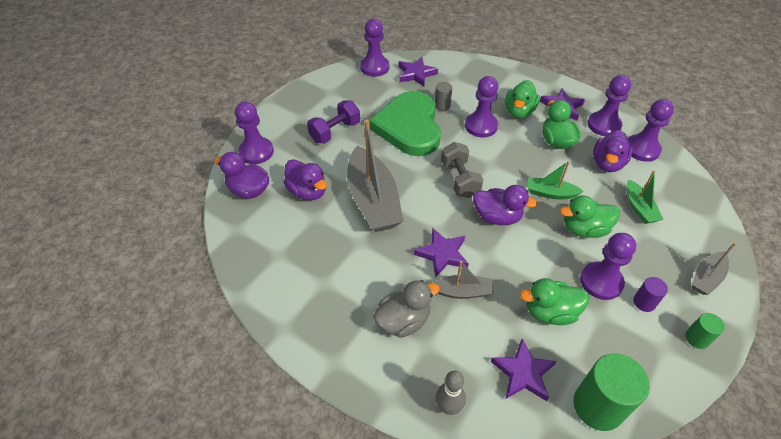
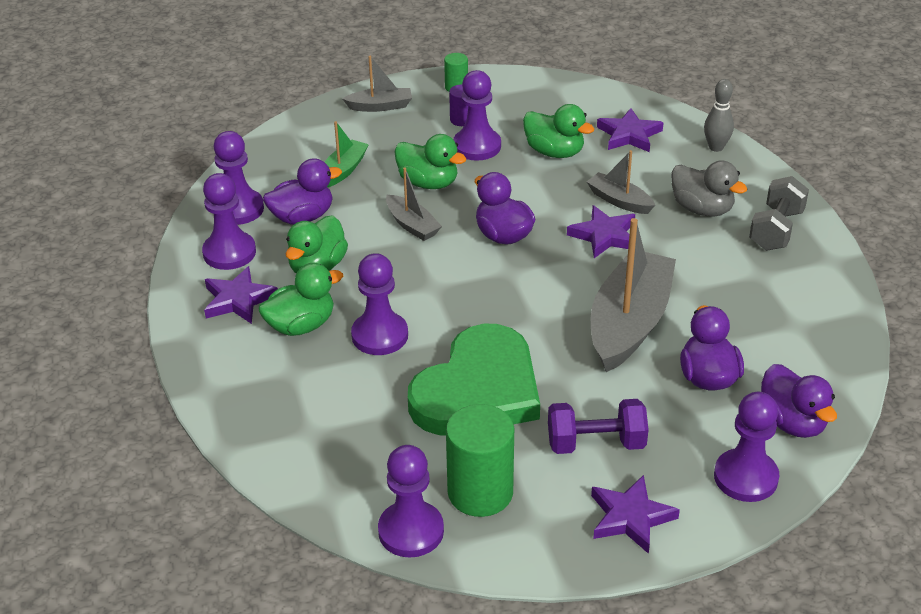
camera: 140 degrees left, 10 degrees down
(403, 321) = (702, 209): grey duck -> grey duck turned 150 degrees counterclockwise
(416, 74) = (359, 473): purple star -> purple star (630, 517)
(442, 105) = (391, 395): grey cylinder -> none
(460, 179) = (495, 290): grey dumbbell -> grey dumbbell (776, 230)
(550, 193) = (412, 225): green boat -> grey boat
(598, 406) = (592, 97): green cylinder -> green cylinder (480, 492)

